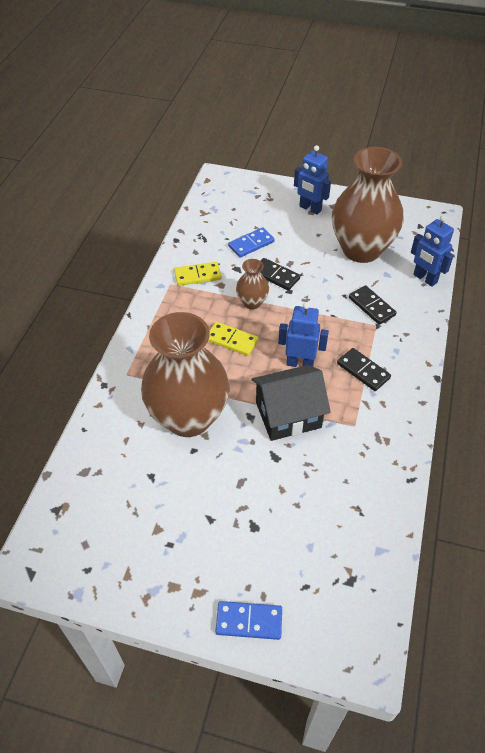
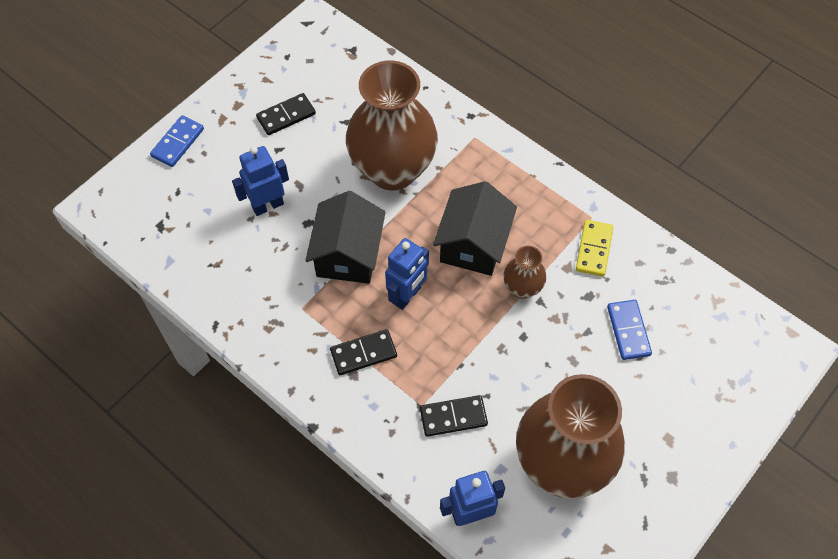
camera: 115 degrees right, 10 degrees up
(231, 340) = (473, 244): yellow domino -> black house
(275, 276) = (556, 333): black domino -> black domino (286, 116)
(310, 209) = (676, 439): blue robot -> blue robot (268, 205)

